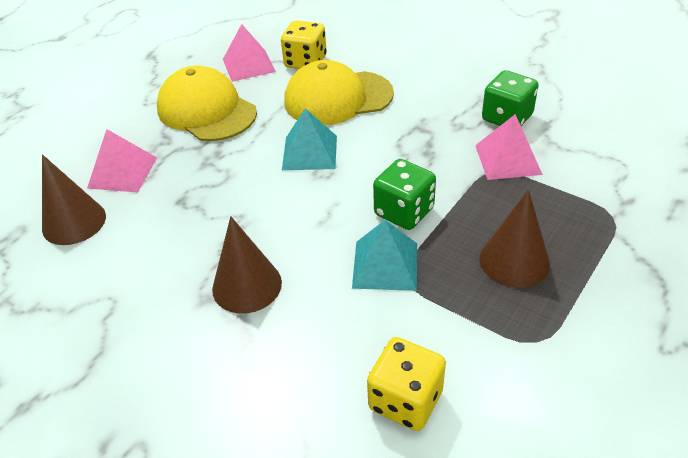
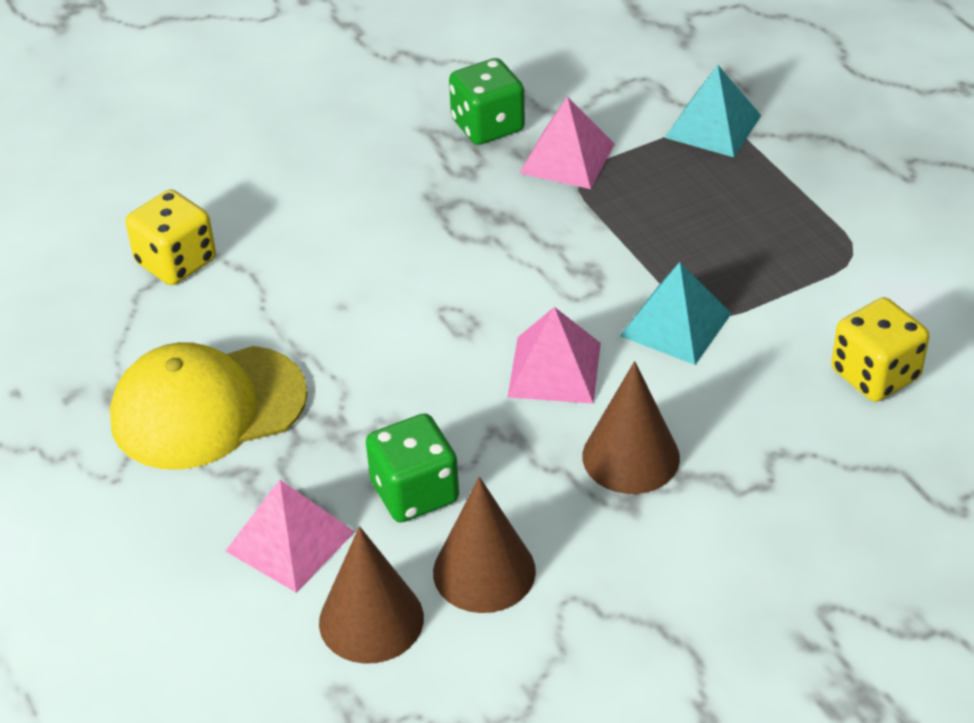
camera: 65 degrees left, 0 degrees up
(248, 65) = (120, 327): pink pyramid -> pink pyramid (554, 369)
(310, 152) = (410, 324): turquoise pyramid -> turquoise pyramid (713, 126)
(338, 98) = (306, 258): yellow cap -> none
(404, 212) = (596, 278): green dice -> green dice (414, 492)
(514, 261) = (735, 223): brown cone -> brown cone (484, 571)

